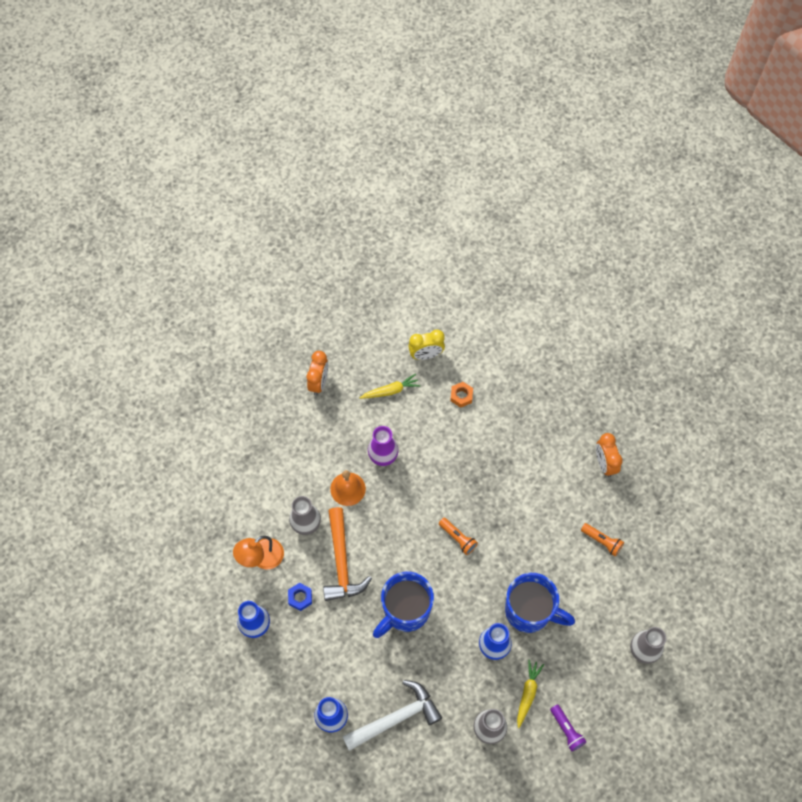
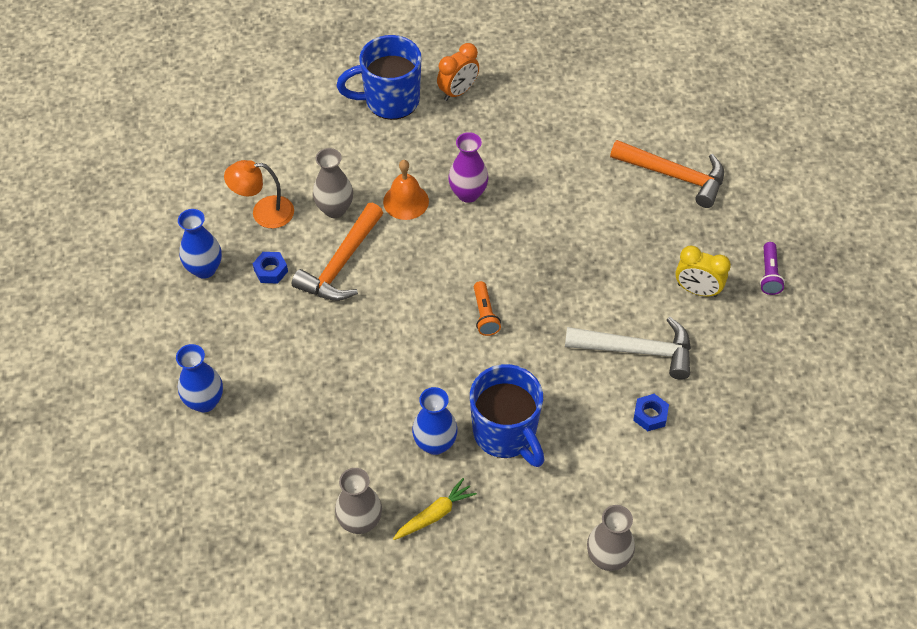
camera: 35 degrees right, 10 degrees down
(391, 390) = (528, 139): yellow carrot -> none
(396, 718) = (270, 445): white hammer -> white hammer (637, 350)
(405, 611) = (368, 349): blue mug -> blue mug (390, 101)
(426, 355) = (594, 127): yellow clock -> yellow clock (697, 290)
(461, 396) = (601, 185): orange nut -> none
(500, 361) = (674, 176): none -> orange hammer
(567, 730) = (448, 581): purple flashlight -> purple flashlight (769, 274)
(602, 541) = (650, 415): orange flashlight -> blue nut
(604, 463) = (716, 340): orange clock -> none

